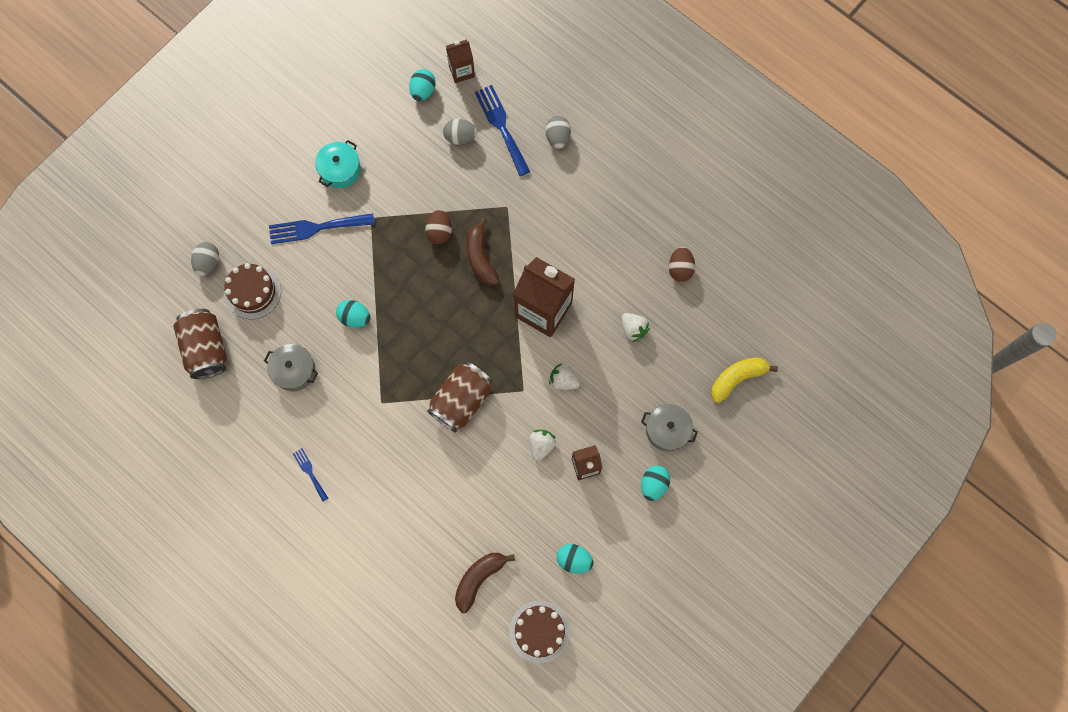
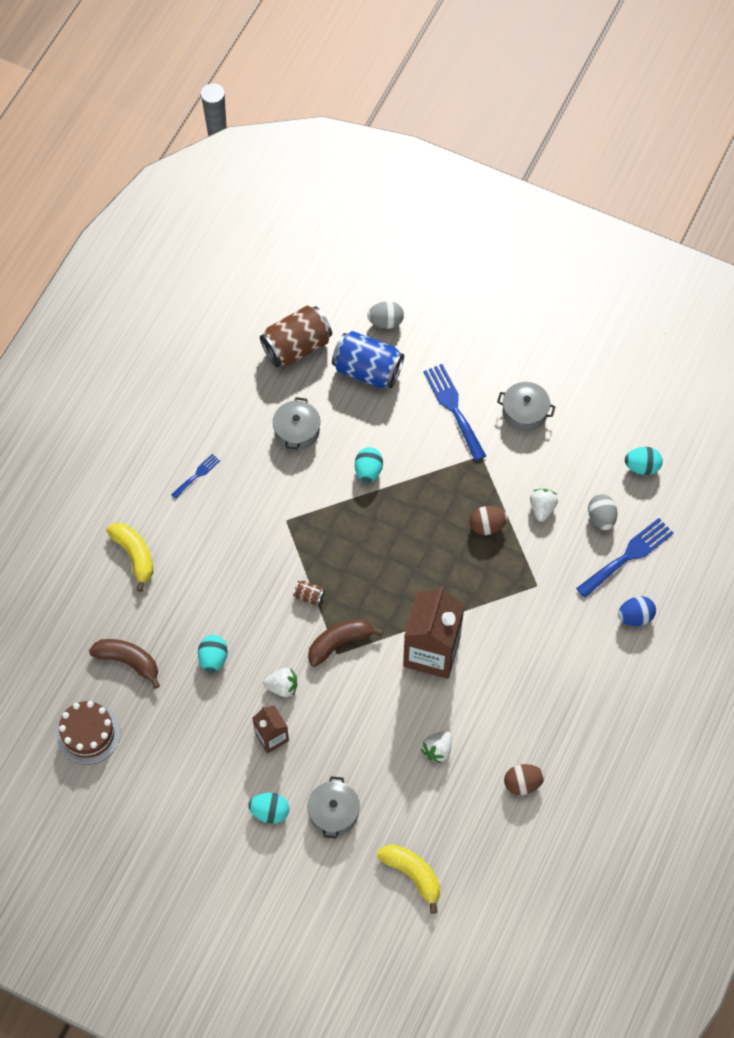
camera: 75 degrees right, 10 degrees down
(252, 292) = (367, 370): brown cake -> blue can
(340, 169) = (525, 412): turquoise pot -> grey pot
(375, 550) = (134, 556): none -> yellow banana
(461, 71) = (679, 499): brown carton -> none
(461, 401) = (309, 596): brown can -> brown can, size x0.42
(481, 257) = (471, 574): brown banana -> brown banana (339, 643)
(558, 137) = (635, 617): grey egg -> blue egg
(563, 380) = (359, 691): white strawberry -> white strawberry (542, 508)
(574, 560) = (169, 749): turquoise egg -> turquoise egg (213, 658)

